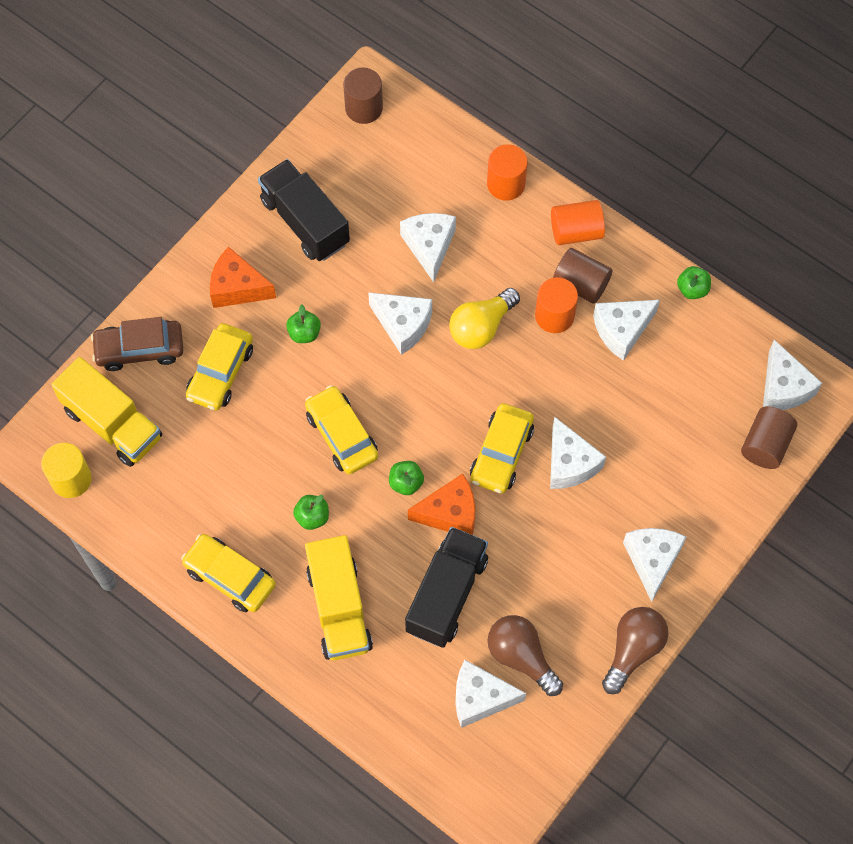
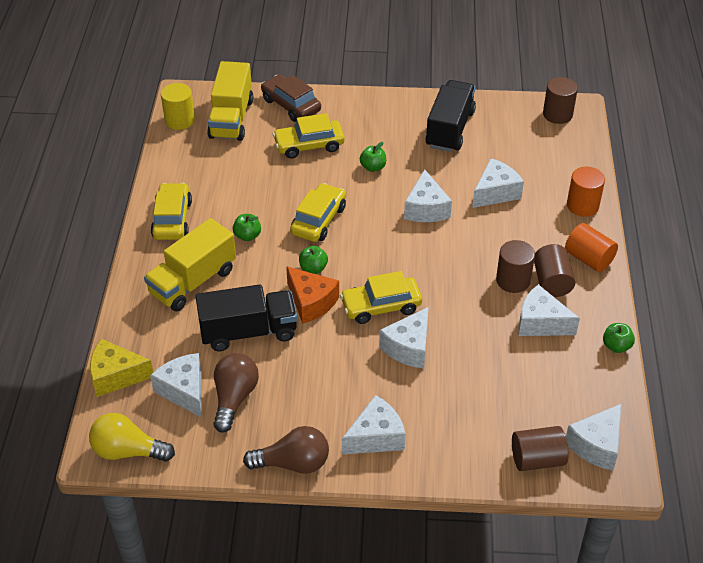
camera: 55 degrees right, 20 degrees down
(237, 287) = (374, 123): orange cheese -> none
(415, 752) = (116, 376): none -> yellow cheese
(481, 327) = (464, 247): yellow light bulb -> yellow light bulb (128, 451)
(554, 316) = (513, 280): orange cylinder -> brown cylinder

